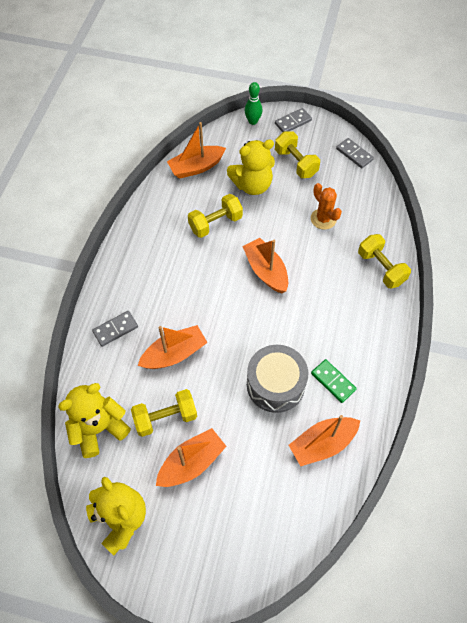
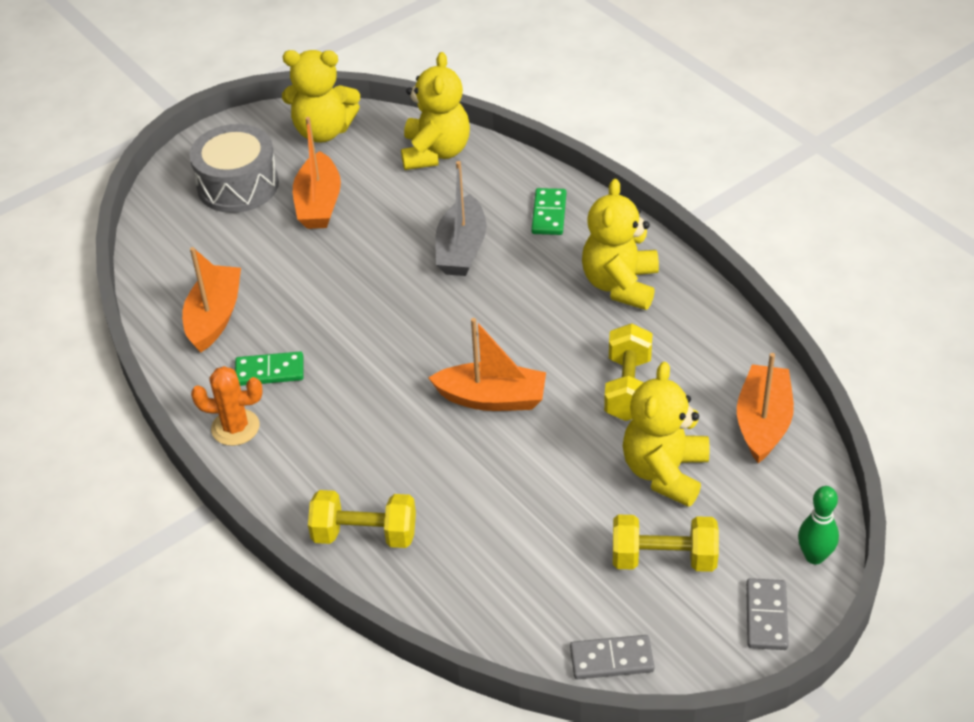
camera: 130 degrees right, 15 degrees down
(115, 329) = (549, 214): grey domino -> green domino
(148, 264) = (620, 285): none -> yellow teddy bear
(165, 417) = (391, 206): yellow dumbbell -> none
(174, 354) = (461, 249): orange boat -> grey boat
(275, 384) = (326, 316): grey drum -> grey drum (238, 185)
(323, 219) = (517, 522): orange cactus -> orange cactus (235, 427)

